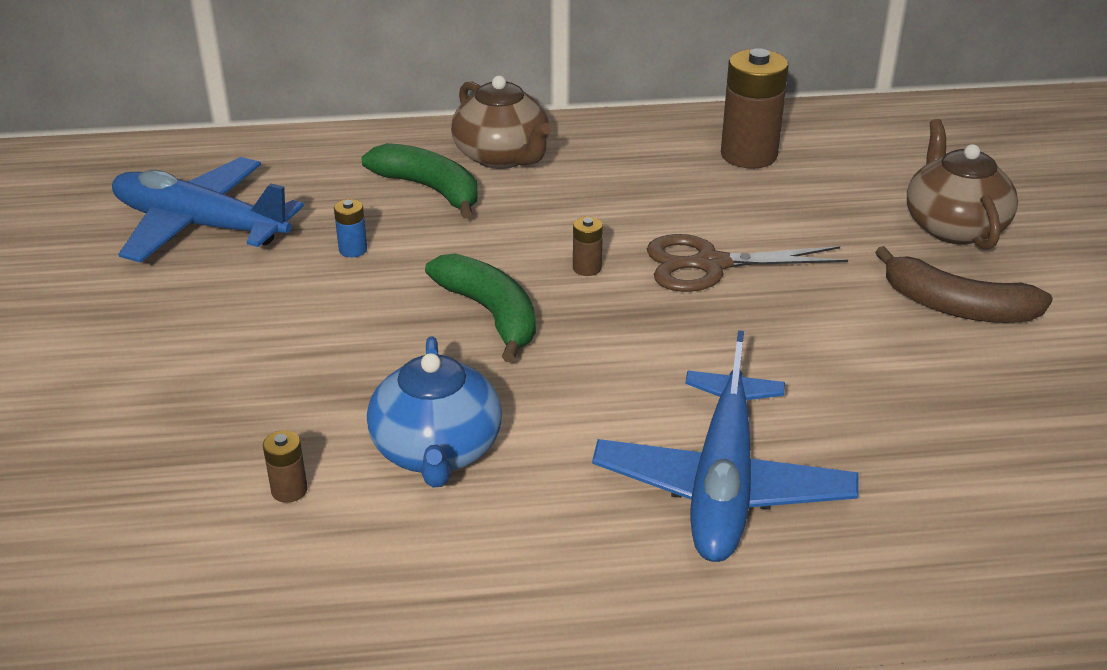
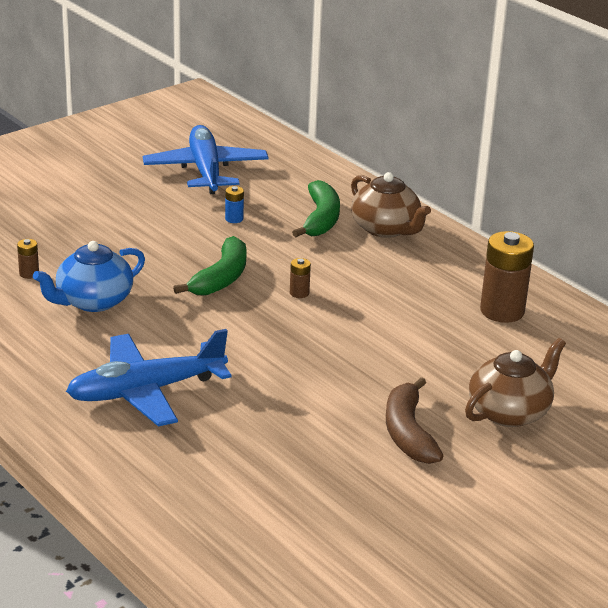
camera: 55 degrees right, 5 degrees down
(502, 156) = (386, 229): brown teapot -> brown teapot turned 60 degrees counterclockwise
(710, 265) = (351, 332): brown scissors -> none

